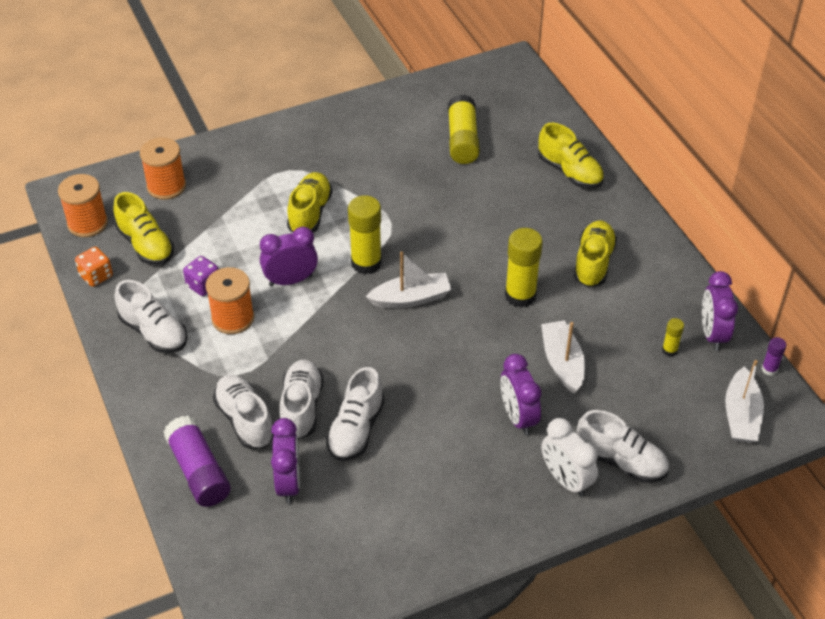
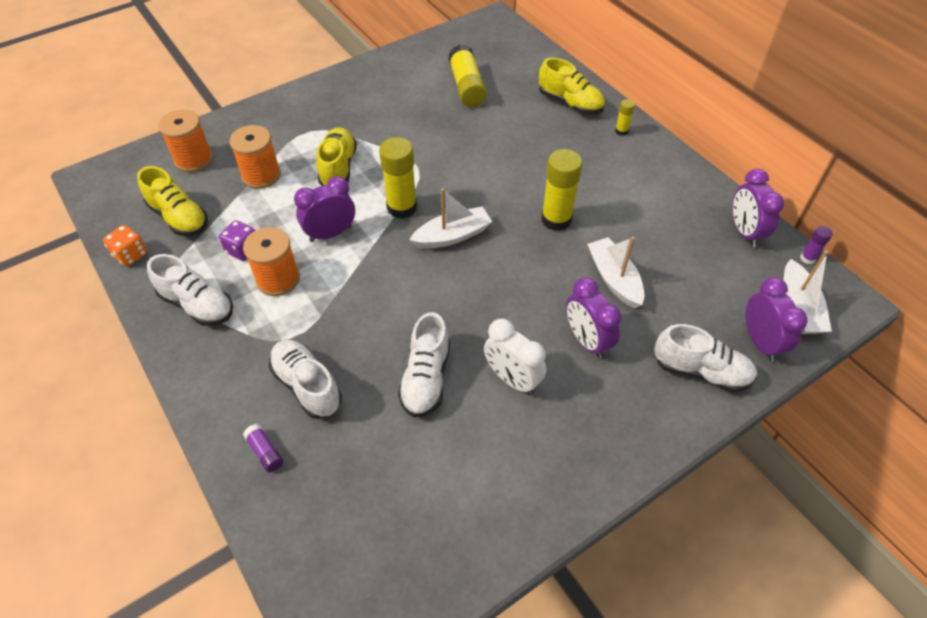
camera: 10 degrees left, 5 degrees up
(87, 223) = (117, 204): orange spool -> orange spool (261, 175)
(199, 471) = (265, 452): purple glue stick -> purple glue stick, size x0.48
(289, 483) = (366, 450): purple clock -> purple clock (760, 342)
(301, 407) = (364, 363): white shoe -> none
(566, 480) = (653, 400): white clock -> white clock (512, 379)
(593, 263) = (615, 180): yellow shoe -> none
(669, 350) = (710, 252): yellow glue stick -> yellow glue stick (621, 131)

